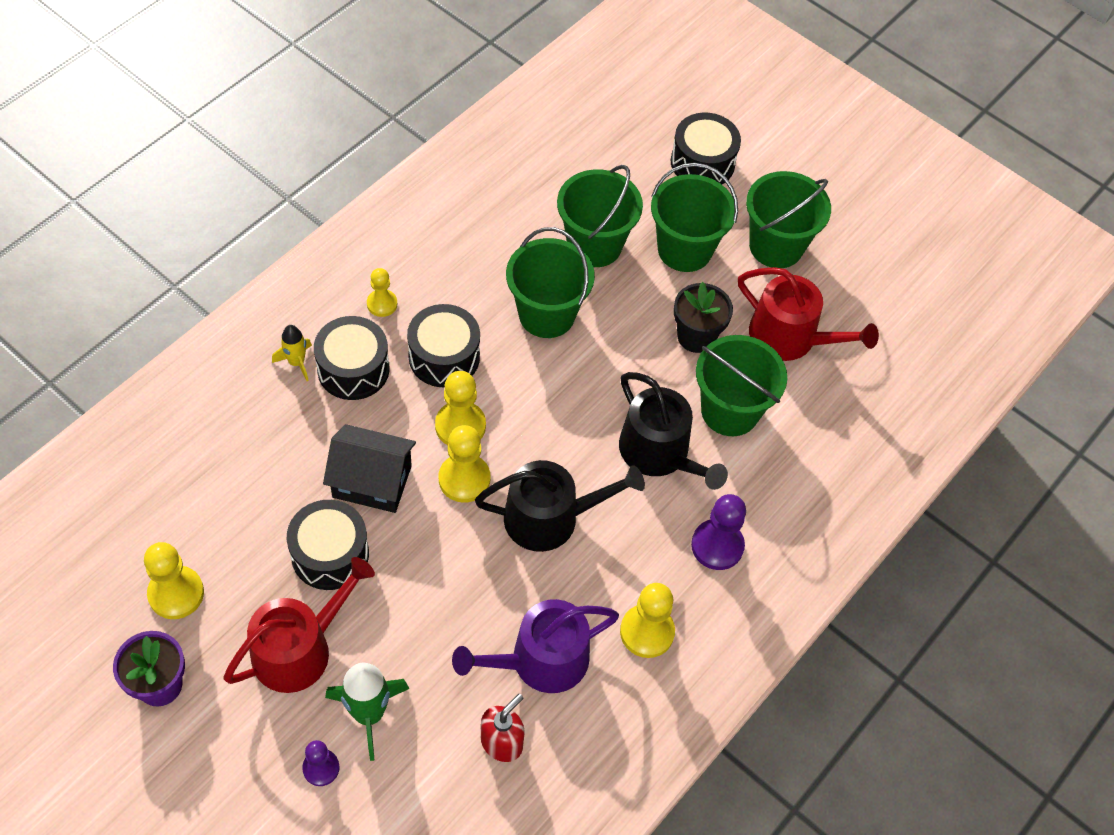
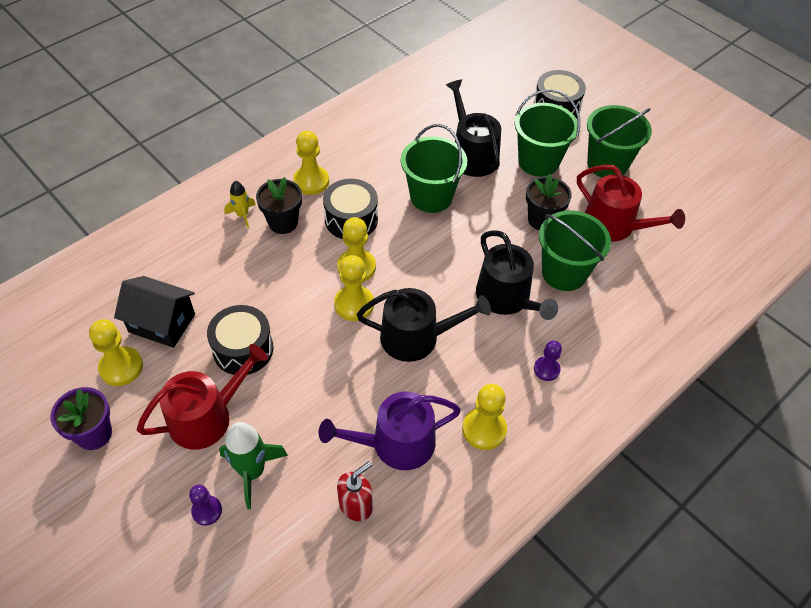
camera: 10 degrees right, 5 degrees down
(353, 369) = (283, 222): black drum -> black flower pot
(372, 481) = (284, 300): black house -> black house (162, 323)
(382, 304) = (311, 181): yellow pawn -> yellow pawn, size x1.59
(594, 245) = (472, 154): green bucket -> black watering can
(717, 546) = (546, 369): purple pawn -> purple pawn, size x0.63

